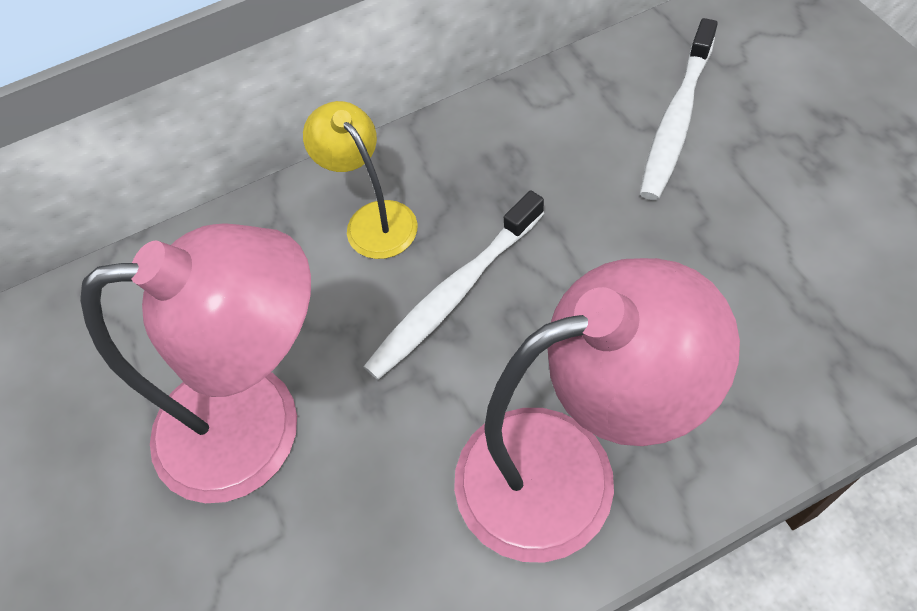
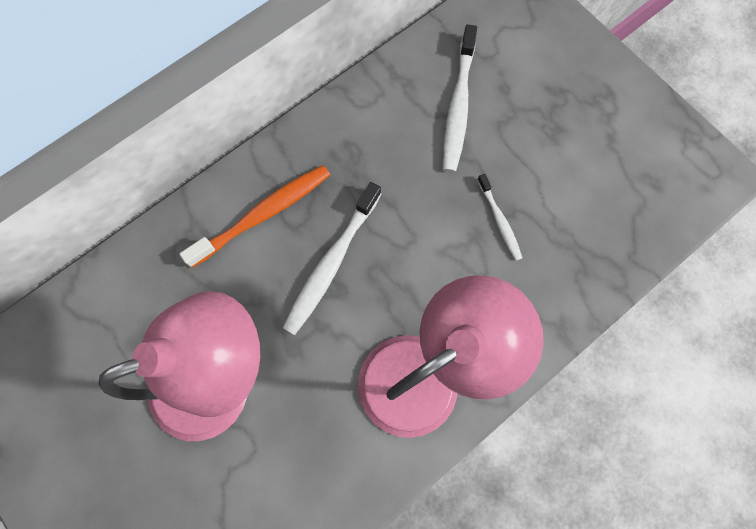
camera: 20 degrees left, 15 degrees up
(373, 219) = (263, 214): yellow lamp -> orange toothbrush
(717, 273) = (499, 221): none -> white toothbrush

